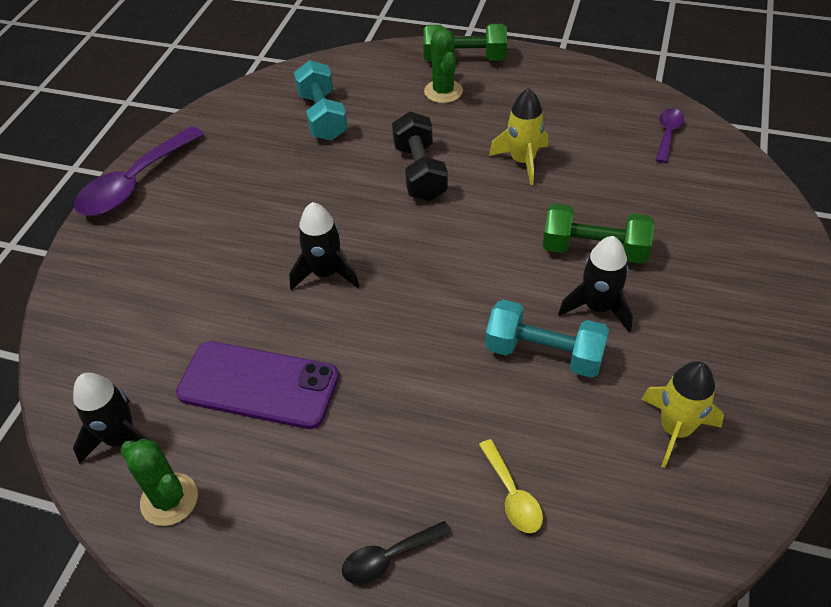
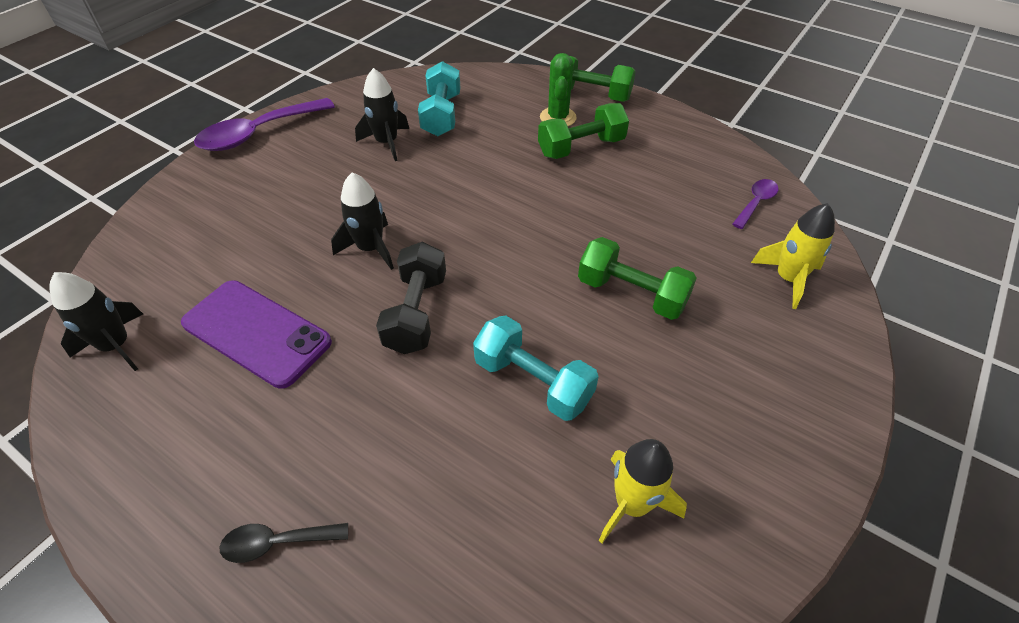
camera: 15 degrees right, 0 degrees up
(169, 499) = (120, 415): green cactus -> none
(420, 172) = (501, 181): black dumbbell -> black dumbbell (416, 313)
(481, 118) = (581, 147): none -> green dumbbell
(512, 495) = (429, 518): yellow spoon -> none
(522, 161) = (600, 194): yellow rocket -> yellow rocket (788, 279)
(598, 307) = (609, 351): black rocket -> black rocket (387, 143)

